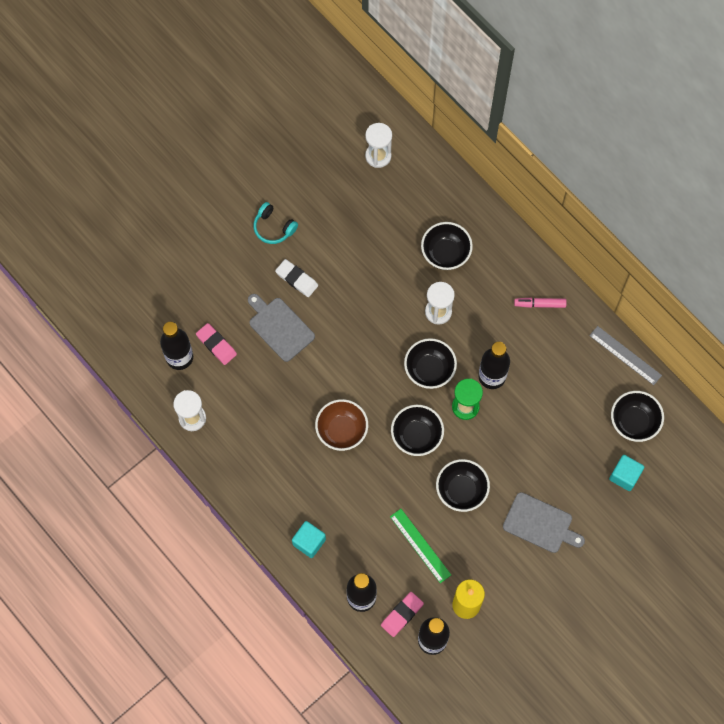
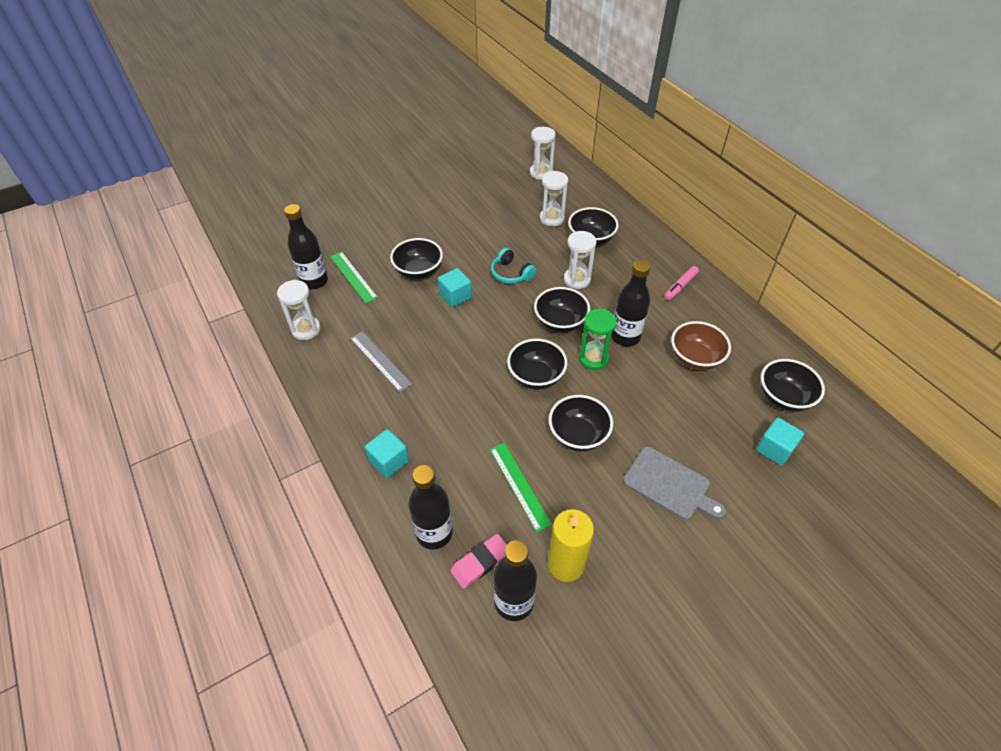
camera: 10 degrees right, 20 degrees down
(216, 345) = (353, 277): pink eraser -> green ruler
(273, 227) = (436, 205): turquoise headphones -> turquoise headphones (511, 274)
(279, 327) = (418, 272): grey cutting board -> black bowl
(296, 279) = (446, 240): white eraser -> none
(323, 353) = (455, 296): none -> turquoise cube
(342, 430) = (456, 361): brown bowl -> brown bowl (695, 359)
(401, 228) = (552, 218): none -> white hourglass
(539, 304) = (680, 286): pink marker -> pink marker turned 60 degrees counterclockwise
(625, 355) = (771, 338): grey ruler -> grey ruler (380, 361)

